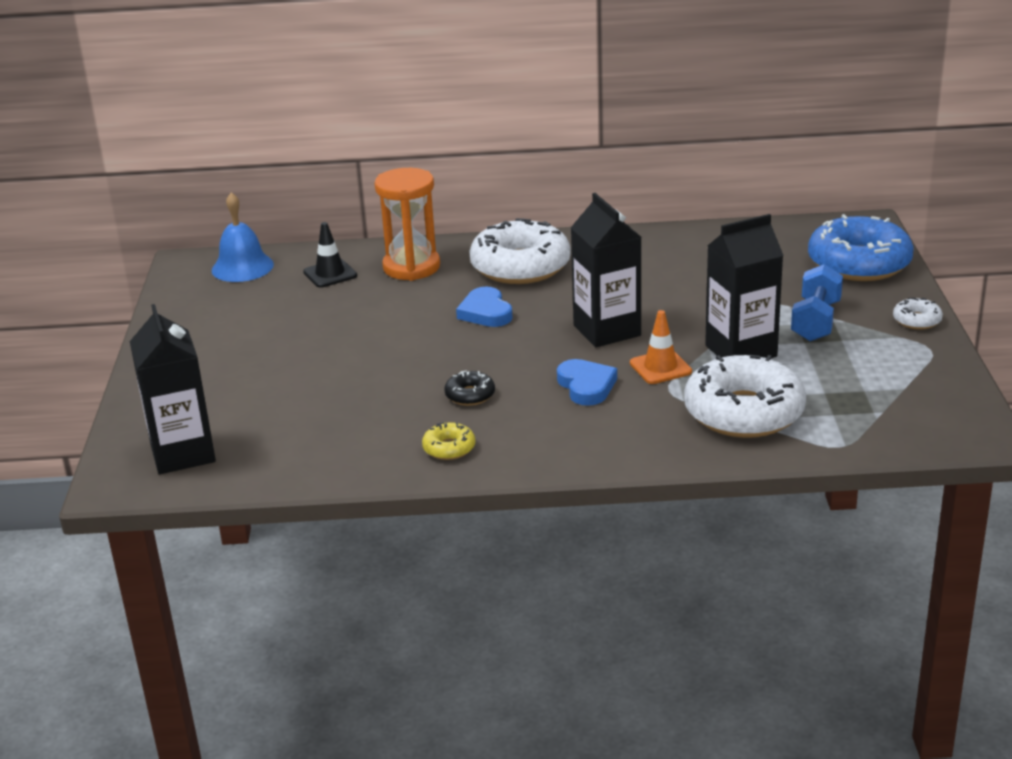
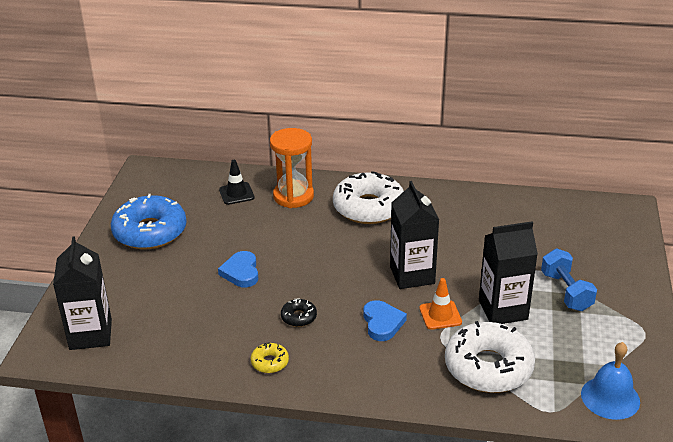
camera: 10 degrees right, 5 degrees up
(242, 267) = (180, 178): blue bell -> blue bell (610, 397)
(485, 312) = (332, 245): blue heart -> blue heart (241, 272)
(816, 321) = (566, 292): blue dumbbell -> blue dumbbell turned 45 degrees counterclockwise
(859, 263) = (614, 243): blue donut -> blue donut (150, 232)
(917, 320) = (642, 303): white donut -> none

